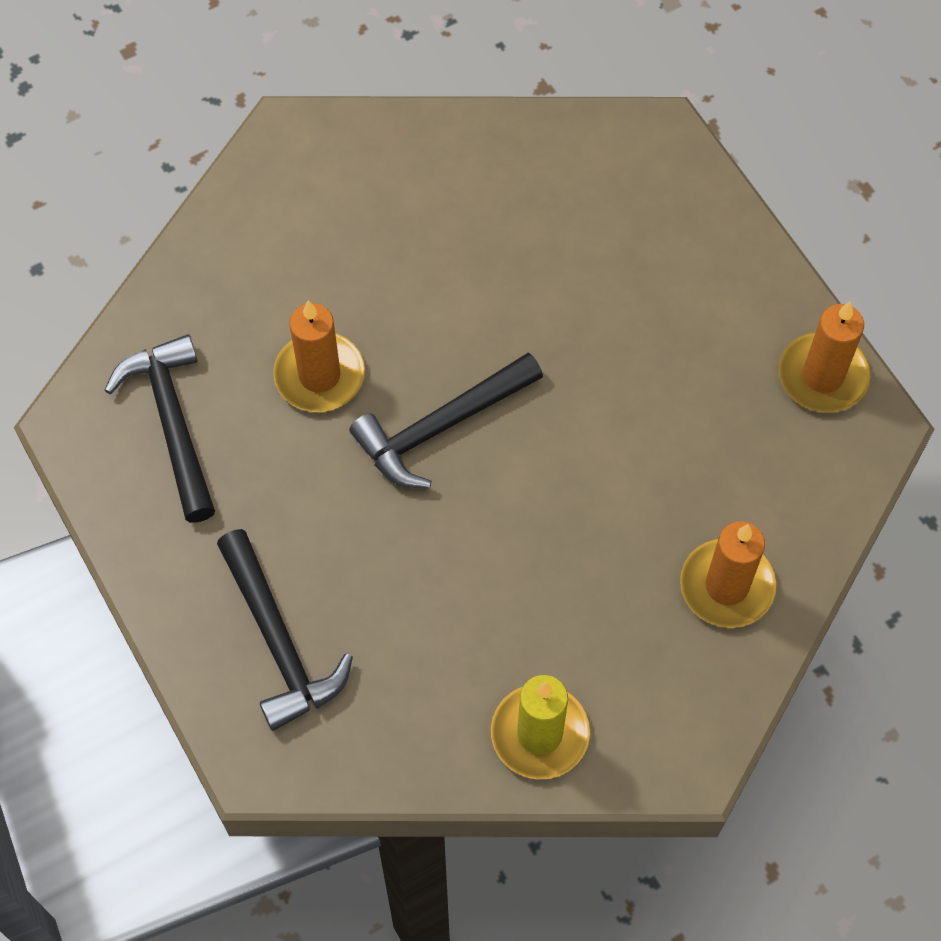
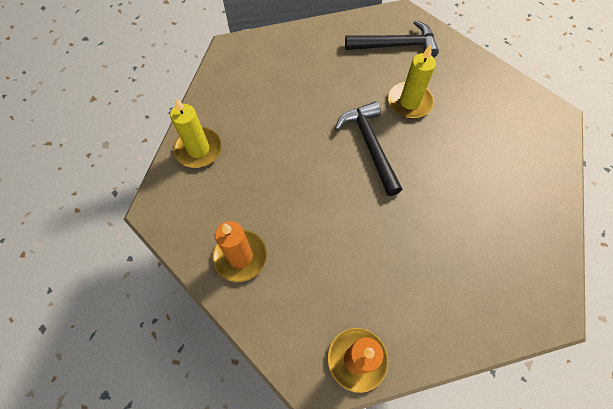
camera: 105 degrees right, 0 degrees up
(279, 642) = (280, 64): black hammer -> none
(319, 375) = (409, 102): orange candle -> yellow candle

